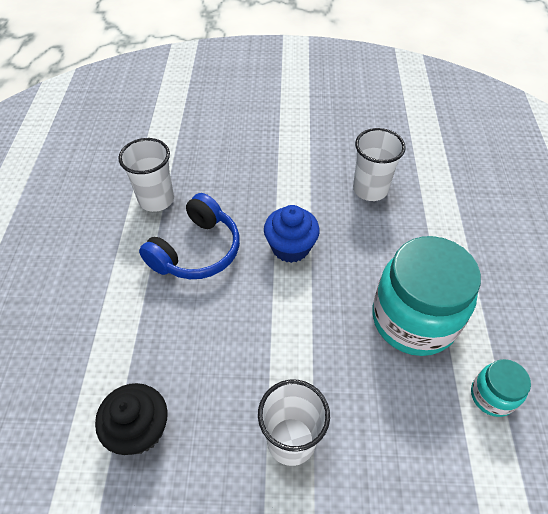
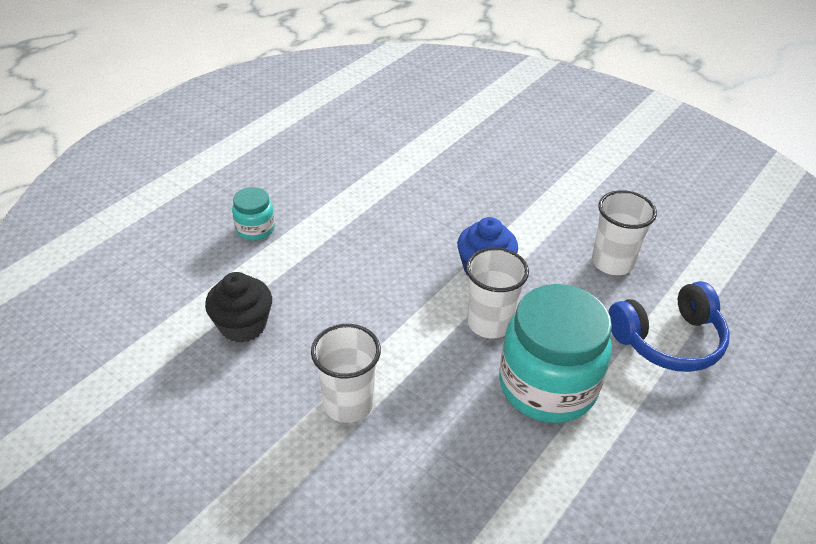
camera: 35 degrees right, 10 degrees down
(156, 199) = (400, 175): white cup -> white cup (489, 323)
(196, 251) = (398, 229): blue headphones -> blue headphones (668, 340)
(492, 396) = (564, 487): turquoise jar -> turquoise jar (255, 229)

